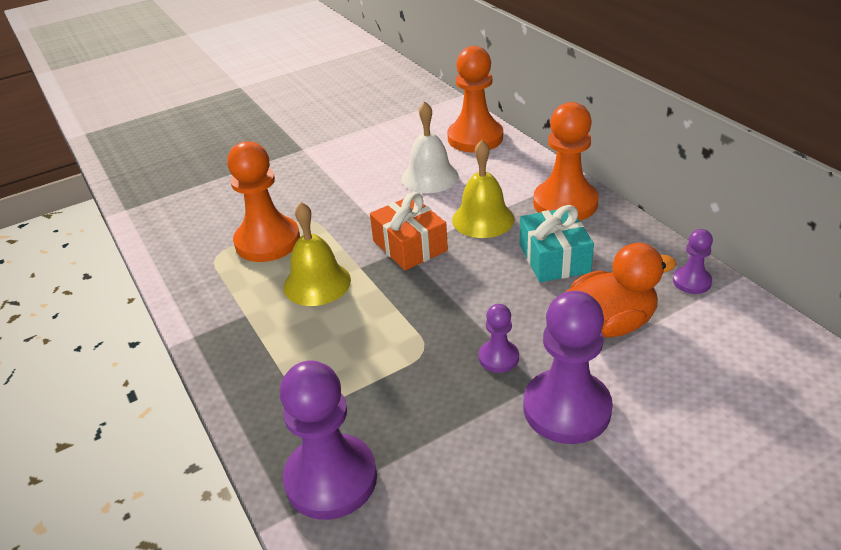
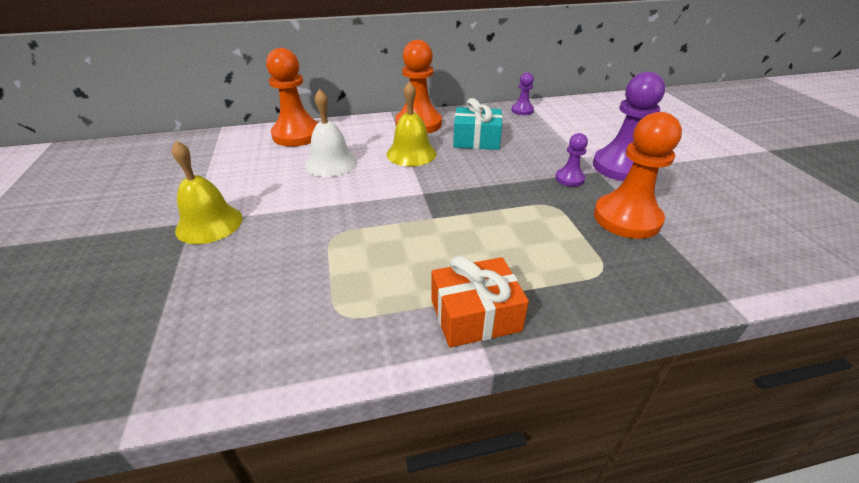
camera: 75 degrees left, 0 degrees up
(267, 241) = (347, 269): orange pawn -> orange pawn (627, 218)
(317, 283) = (441, 245): yellow bell -> yellow bell (209, 224)
(331, 478) = (687, 271): purple pawn -> none
(410, 246) = (421, 189): orange gift -> orange gift (475, 315)
(609, 324) = (549, 138): orange duck -> none

